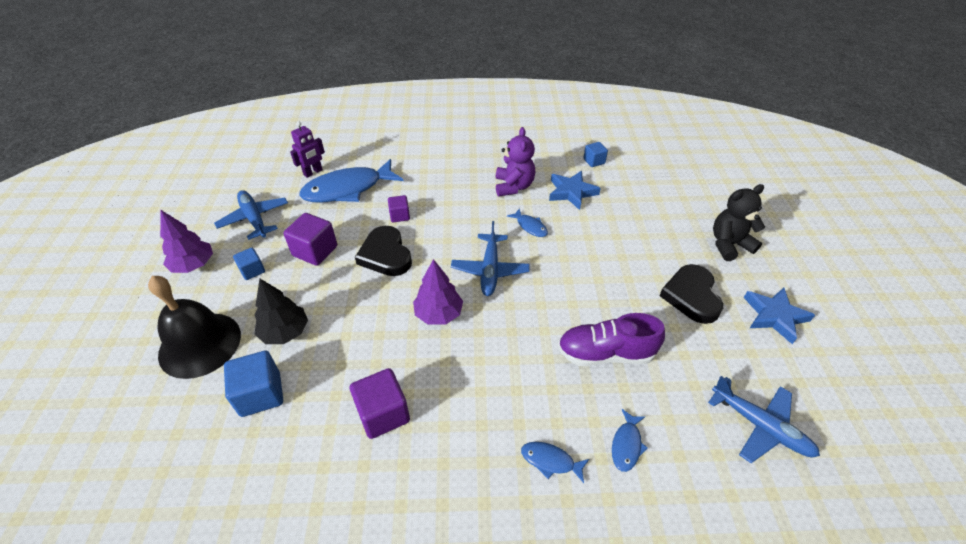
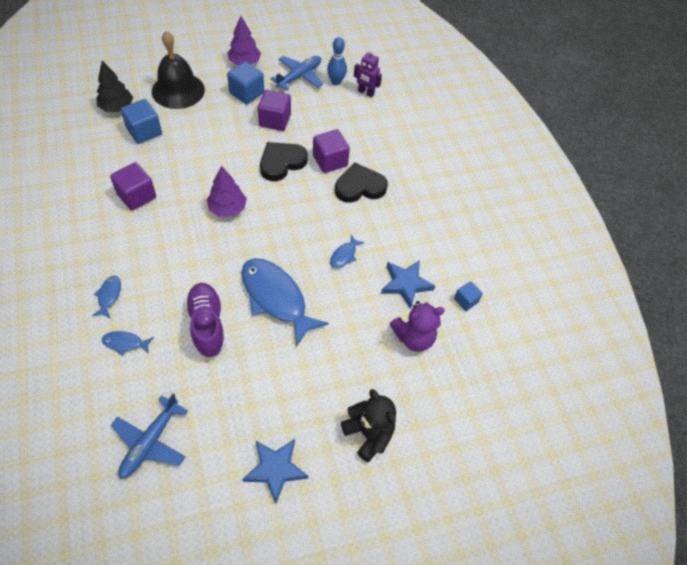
camera: 70 degrees right, 10 degrees up
(252, 270) = (246, 93): blue cube -> blue cube, size x1.70
(282, 191) = (336, 81): none -> blue bowling pin
(285, 332) = (195, 128): black tree -> black tree (117, 107)
(347, 189) = (352, 119): blue fish -> blue fish (276, 298)
(399, 216) = (330, 161): purple cube -> purple cube, size x1.70
(490, 270) = (281, 234): blue plane -> none
(513, 186) = (397, 235): purple teddy bear -> purple teddy bear (414, 337)
(691, 296) = (286, 394): black heart -> black heart (359, 187)

